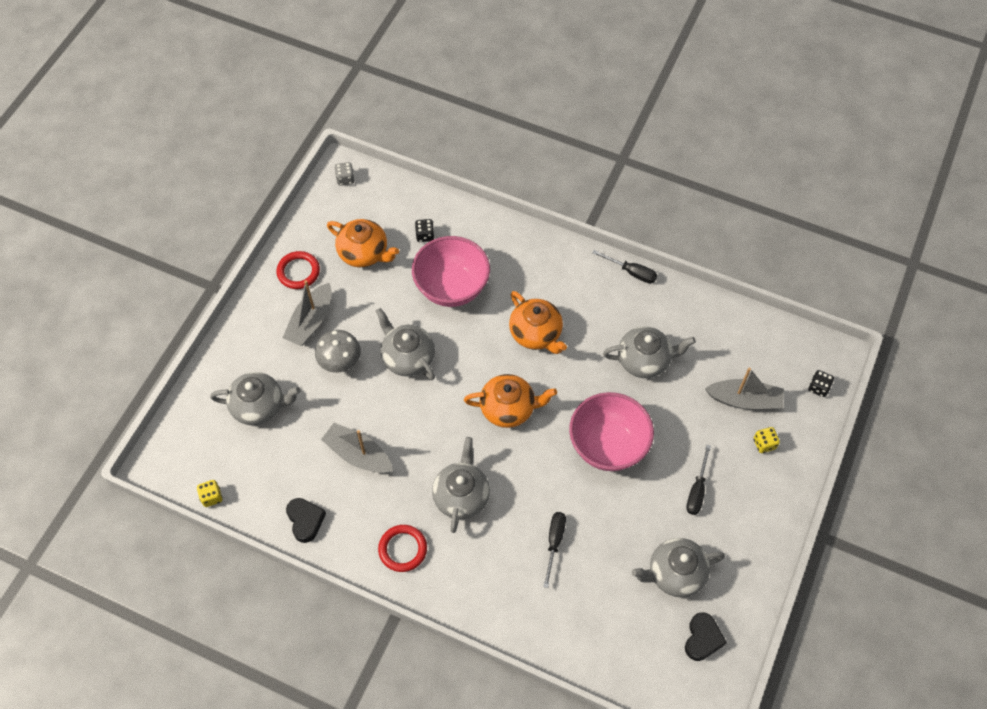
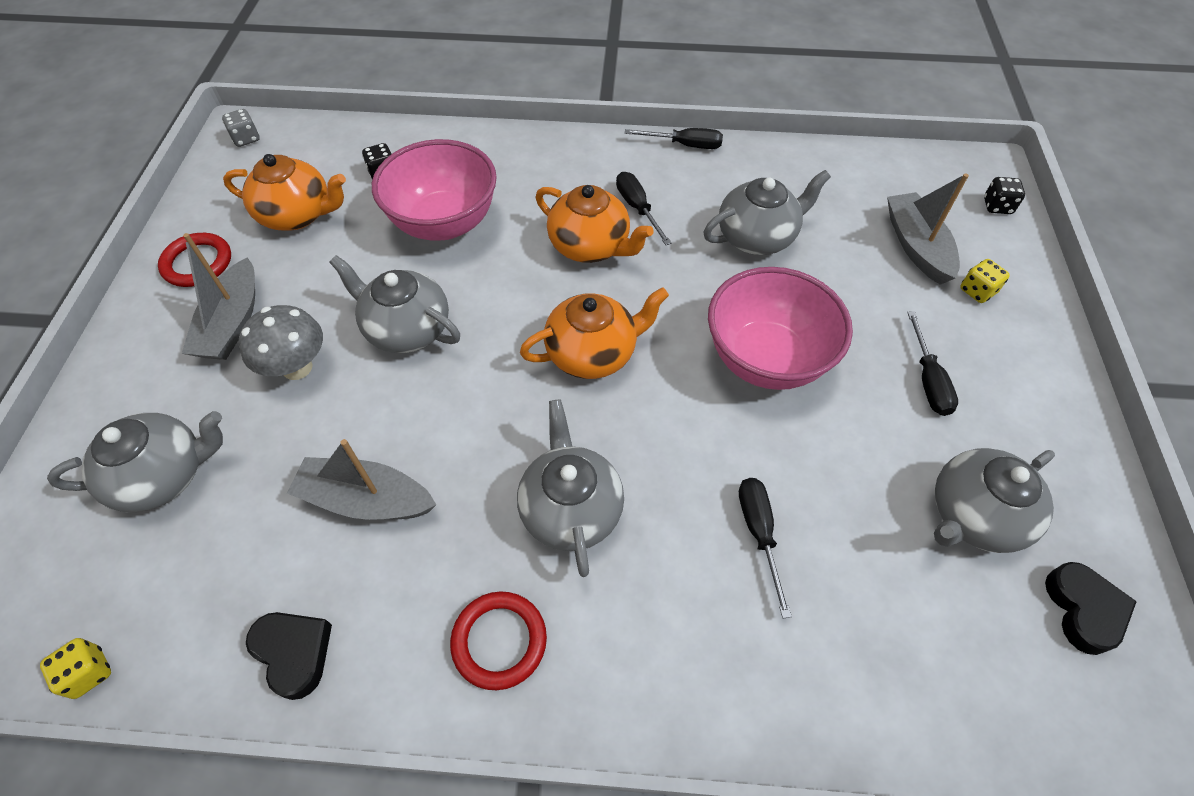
camera: 20 degrees left, 5 degrees down
(577, 314) = (637, 208): none -> black screwdriver
(744, 400) = (916, 246): grey boat -> grey boat turned 90 degrees counterclockwise

